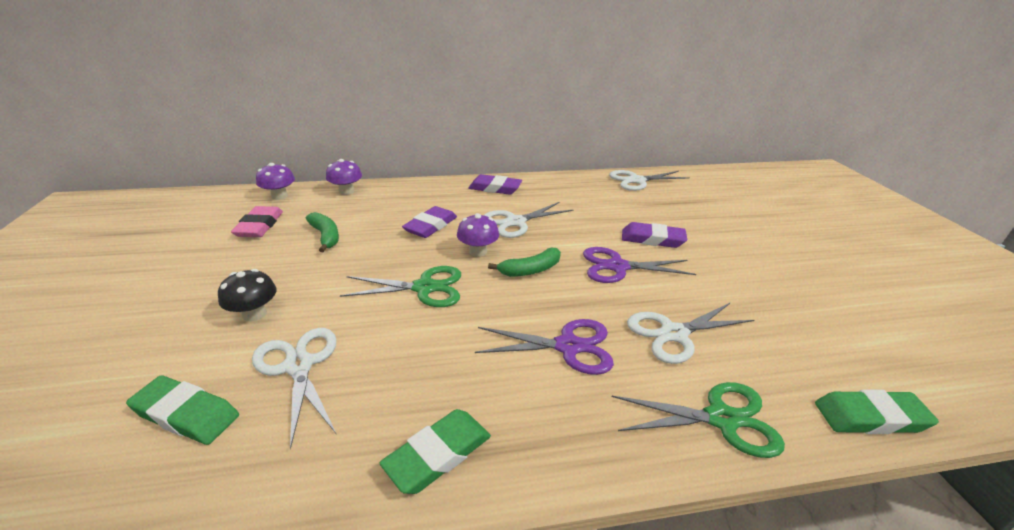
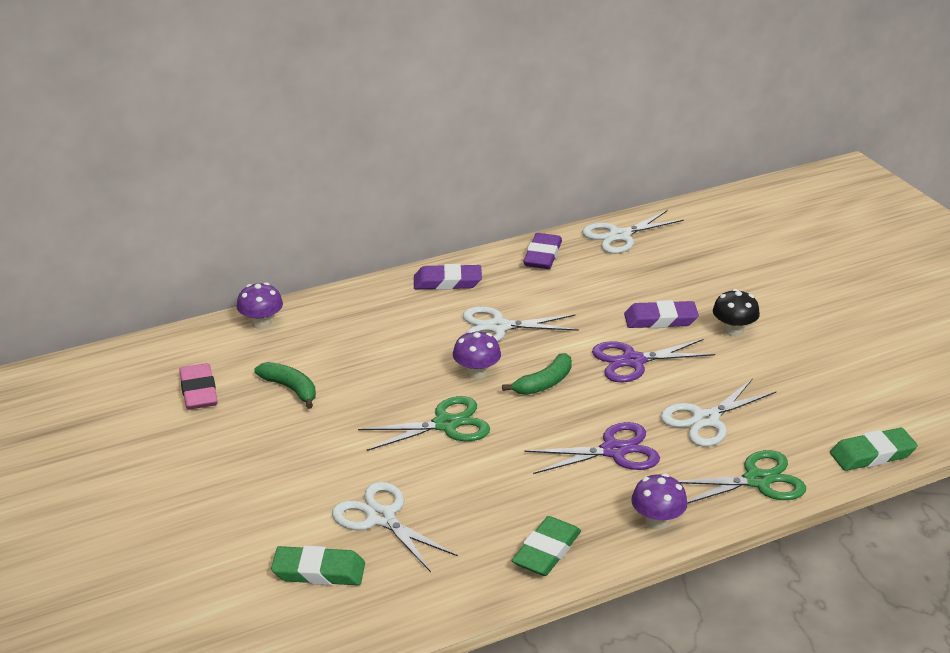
camera: 15 degrees left, 0 degrees up
(254, 314) = (295, 485): black mushroom -> black mushroom (733, 330)
(279, 196) = (181, 346): purple mushroom -> purple mushroom (657, 521)
(431, 226) = (403, 351): purple eraser -> purple eraser (542, 256)
(515, 222) = (498, 327): white scissors -> white scissors turned 45 degrees clockwise

